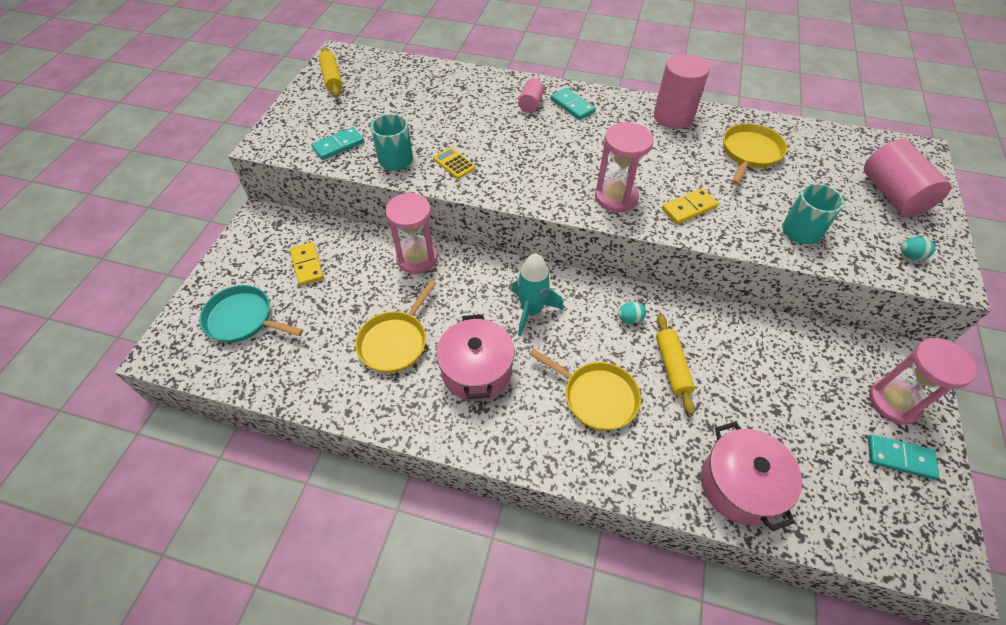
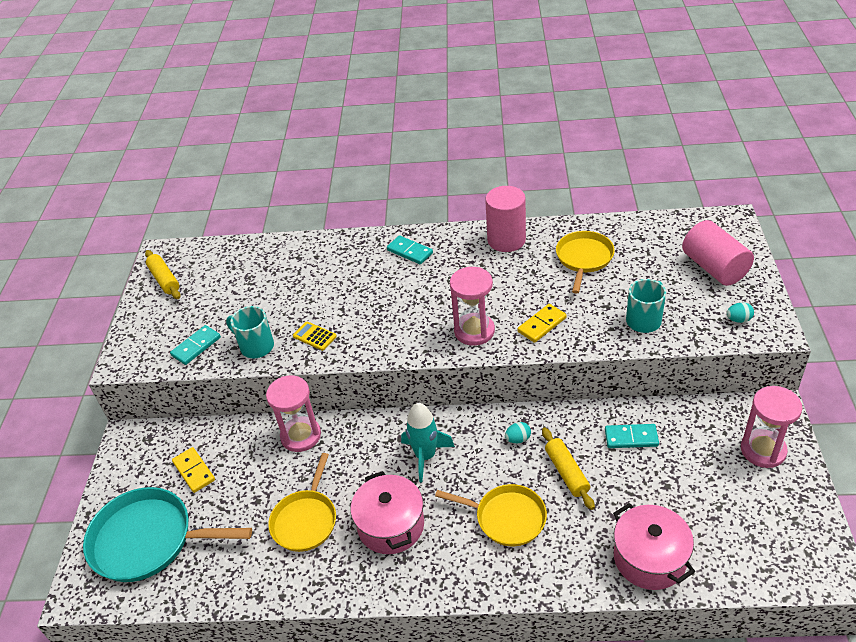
camera: 10 degrees left, 10 degrees down
(242, 319) = (148, 540): turquoise pan -> turquoise pan, size x1.54
(530, 104) = (369, 259): pink cylinder -> none
(900, 458) = (777, 496): turquoise domino -> turquoise domino (631, 438)

